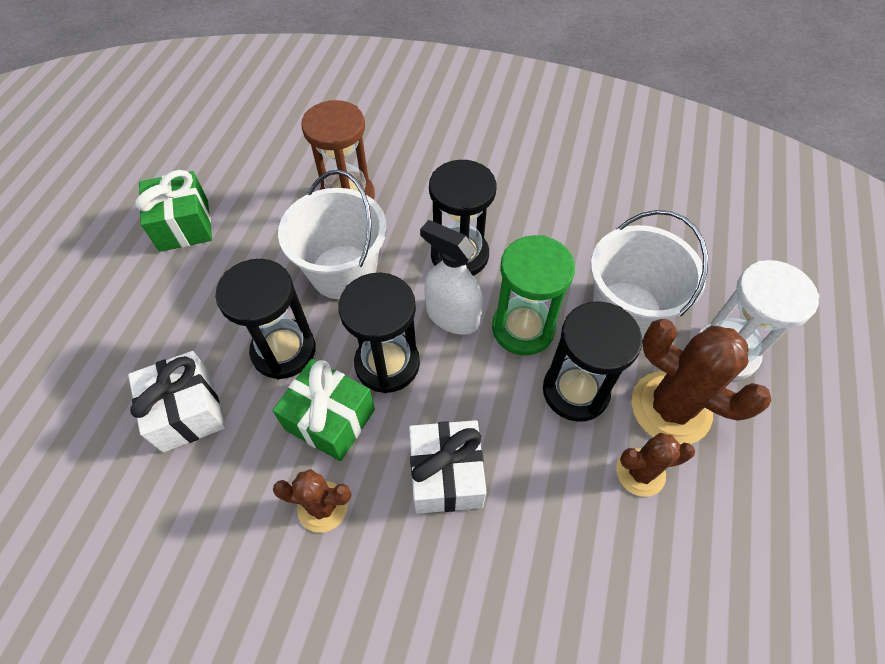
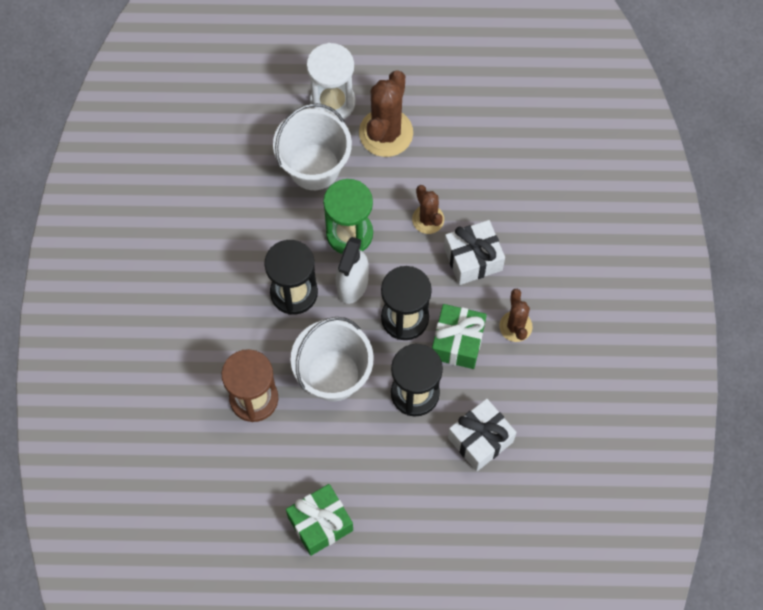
camera: 105 degrees left, 10 degrees up
(575, 391) = (390, 192): black hourglass -> none
(640, 472) = (436, 147): brown cactus -> brown cactus (428, 219)

